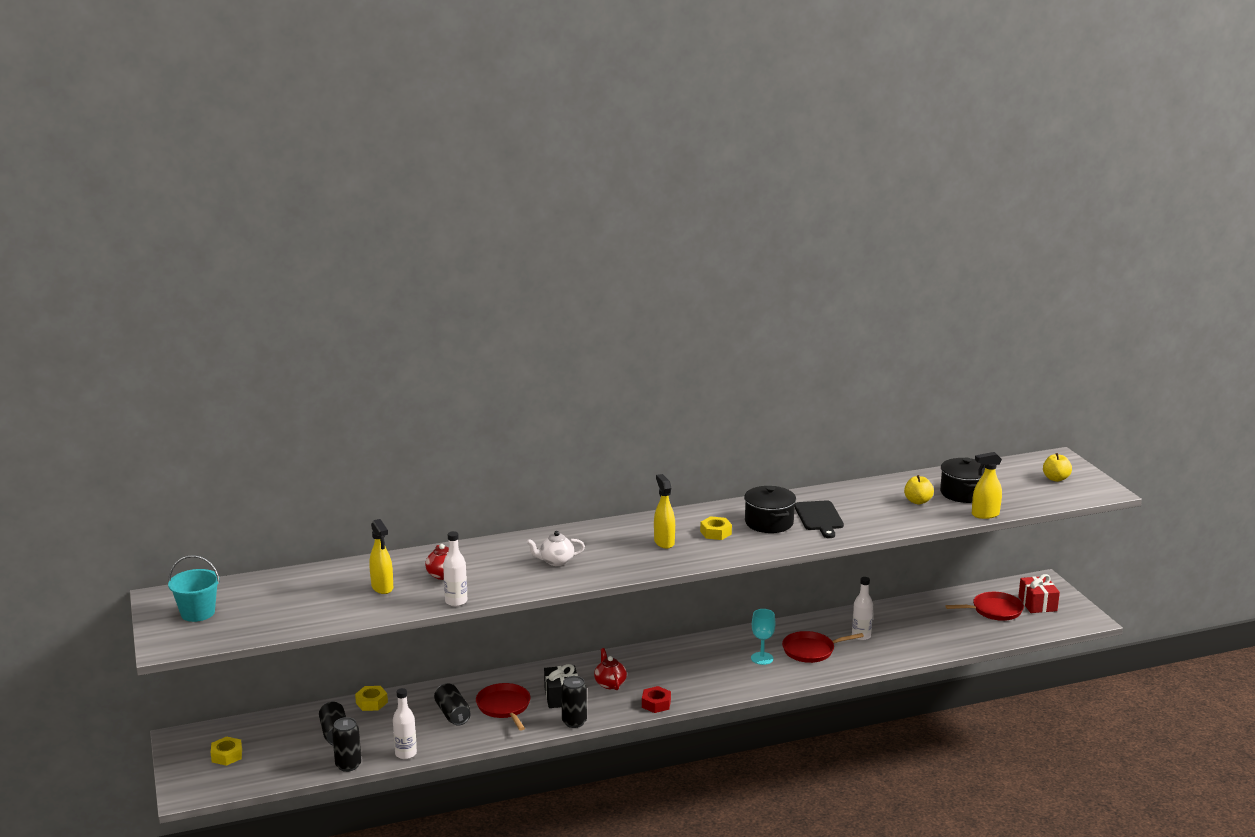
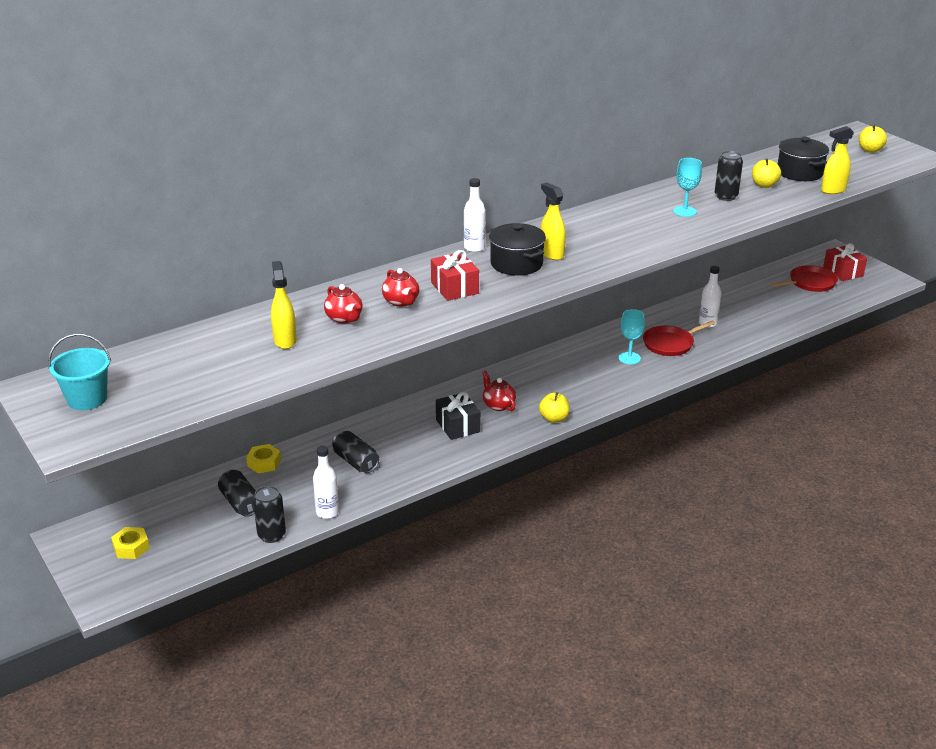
camera: 15 degrees left, 10 degrees up
(382, 587) = (285, 341): yellow spray bottle -> yellow spray bottle turned 150 degrees counterclockwise
(456, 601) = (375, 345): white bottle -> white bottle (474, 248)
(501, 567) = (401, 302): none -> red teapot
(504, 707) = (405, 445): red pan -> none
(556, 561) = (454, 288): white teapot -> red gift
(574, 722) = (483, 450): black can -> black can (726, 197)
(656, 704) = (554, 418): red nut -> yellow apple
(715, 533) = (596, 238): yellow nut -> none
(769, 523) = (640, 222): black pot -> black pot (516, 264)
(819, 517) = (684, 211): black cutting board -> turquoise goblet

